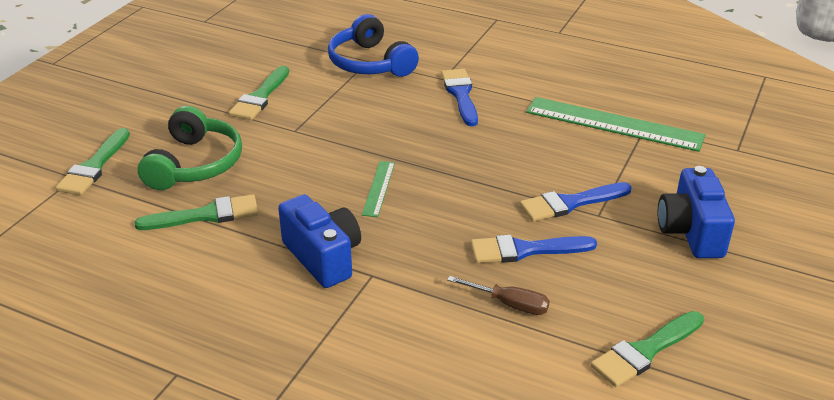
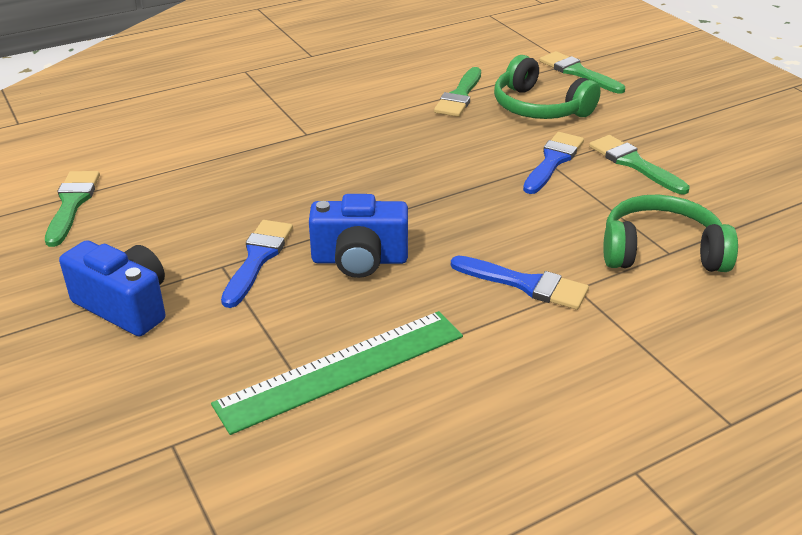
camera: 125 degrees right, 0 degrees up
(323, 257) = (351, 123): blue camera -> blue camera (359, 260)
(370, 63) = (661, 251): blue headphones -> green headphones
(379, 188) = (407, 172): green ruler -> none
(509, 304) = (197, 172): brown screwdriver -> none
(525, 250) = (237, 205): blue brush -> blue brush (553, 161)

